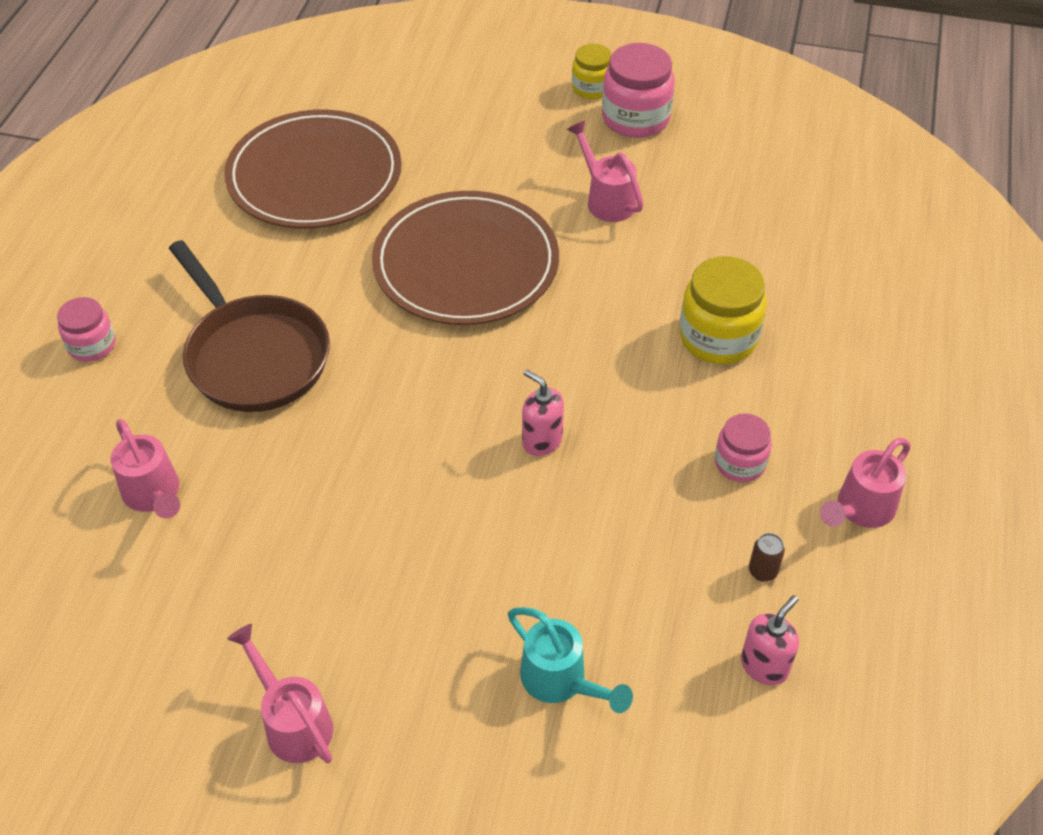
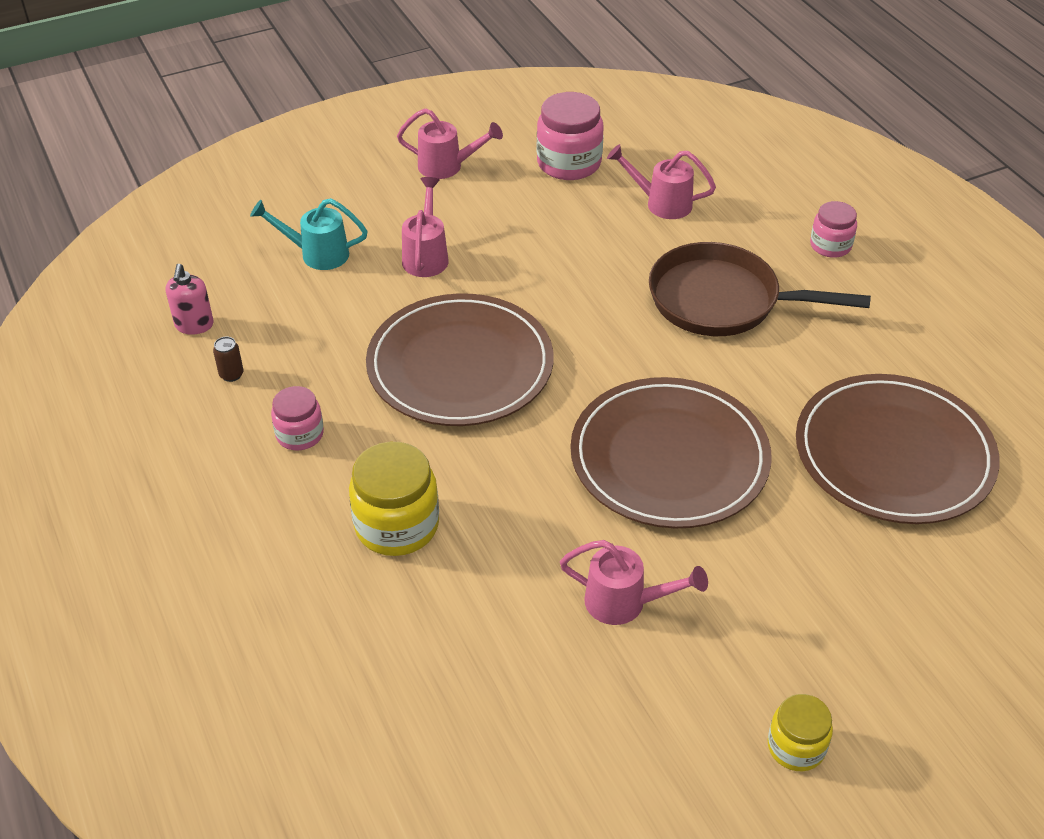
camera: 140 degrees right, 5 degrees down
(542, 441) = (460, 365): pink soap dispenser -> brown plate
(635, 118) = (704, 734): pink jar -> pink jar (569, 163)
(860, 510) = (182, 454): pink watering can -> pink watering can (426, 255)

